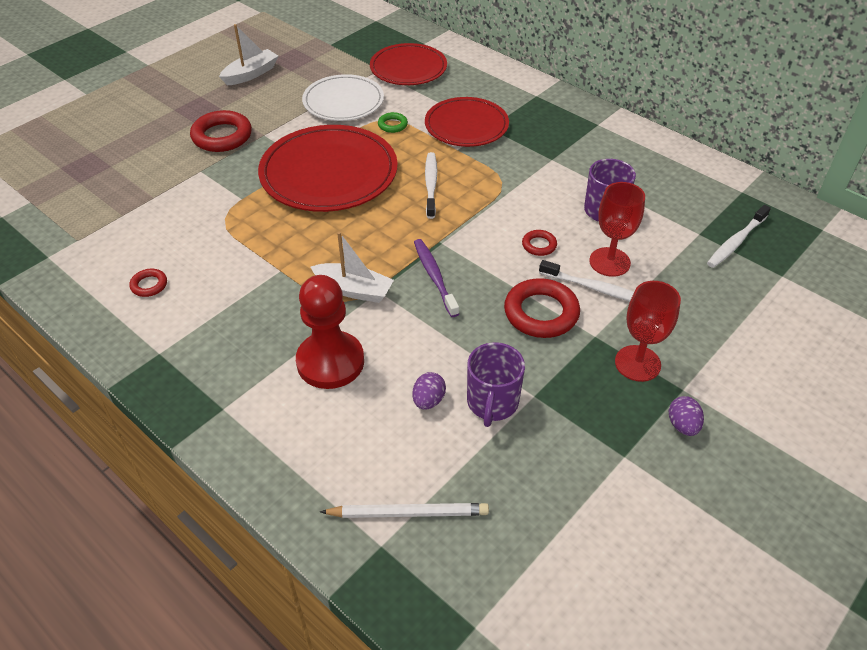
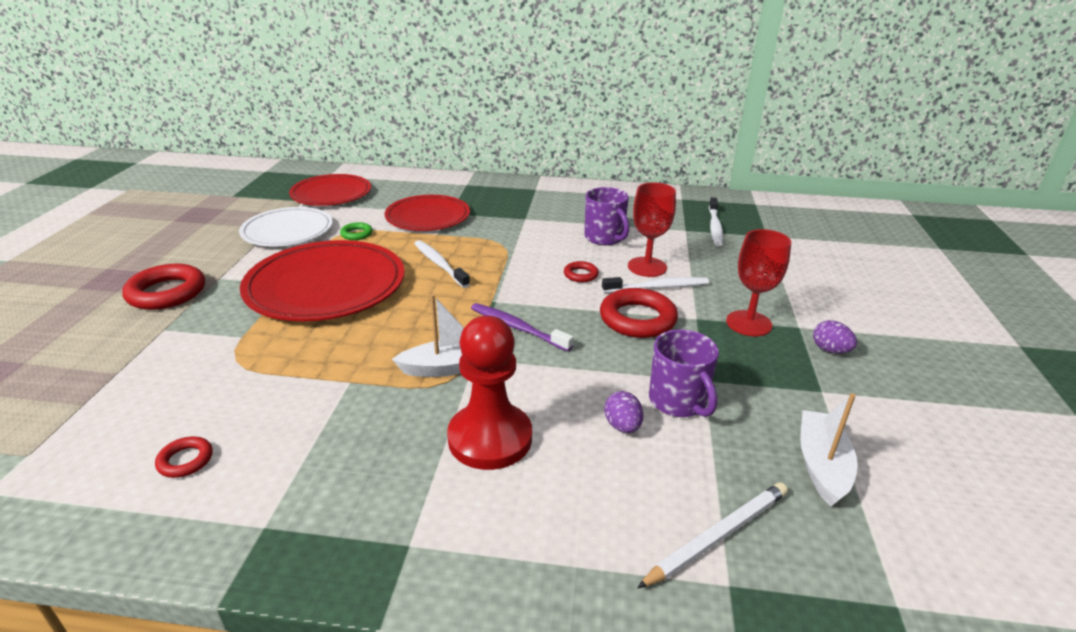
camera: 35 degrees left, 15 degrees down
(251, 74) = (158, 236): white boat -> white boat (821, 465)

